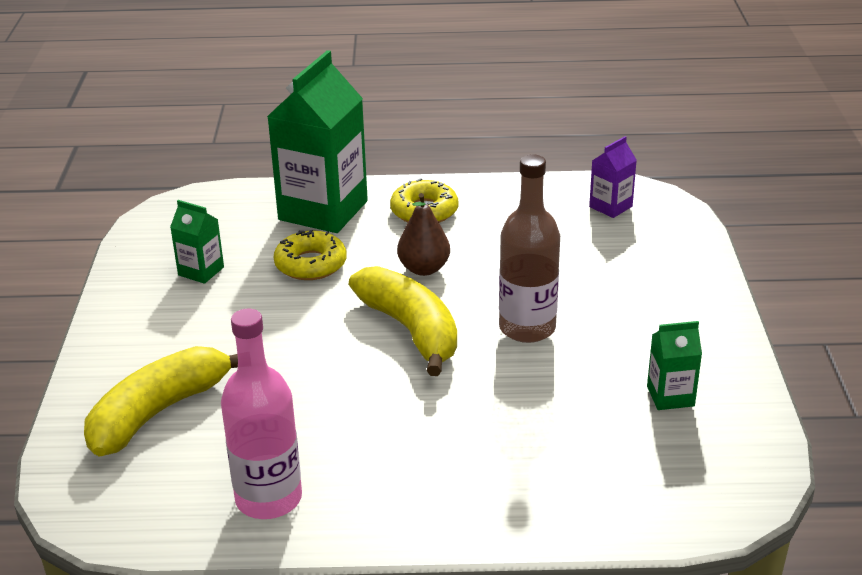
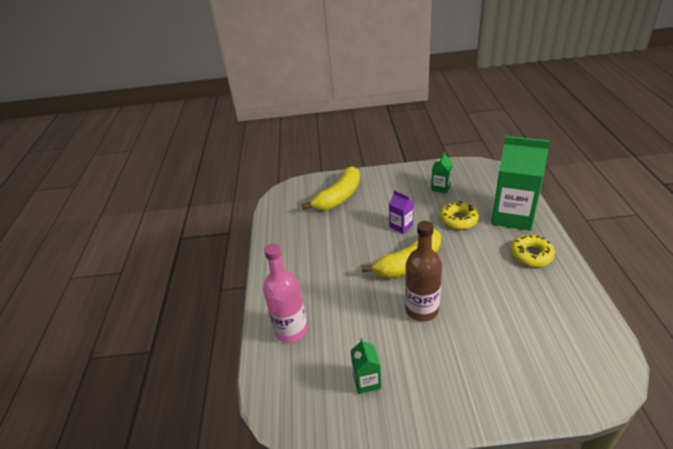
camera: 90 degrees right, 5 degrees up
(159, 412) = (338, 197): yellow banana -> yellow banana turned 90 degrees clockwise
(268, 499) = (287, 235): pink bottle -> pink bottle (291, 330)
(424, 269) = (468, 261): brown pear -> none
(610, 207) = (584, 350): purple carton -> purple carton (401, 226)

